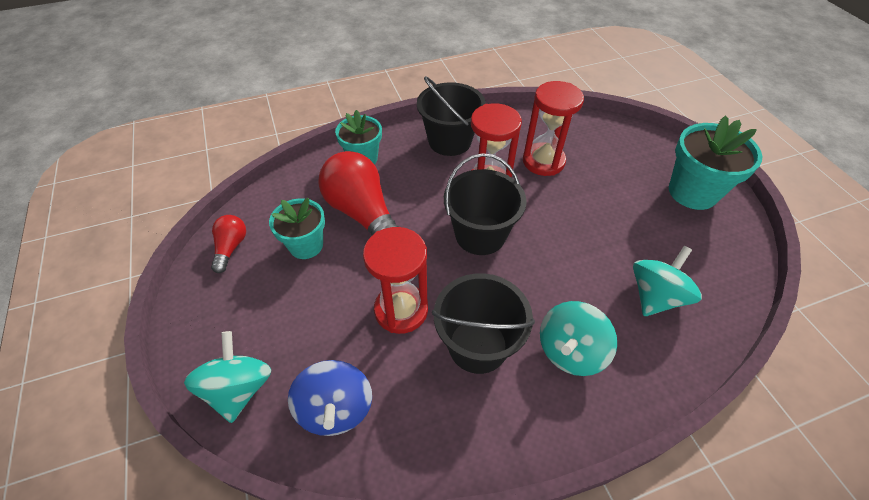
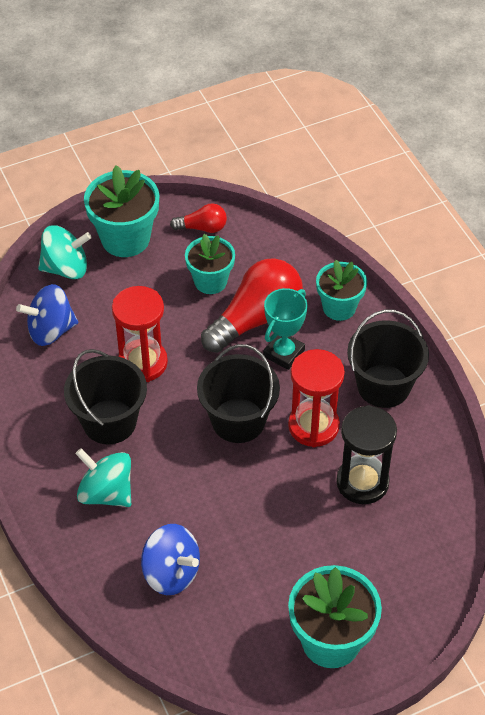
camera: 85 degrees right, 0 degrees up
(217, 320) = (125, 239): none -> turquoise flower pot
(407, 197) = (283, 353): none -> turquoise trophy
(543, 161) = (362, 482): red hourglass -> black hourglass
(655, 296) = (171, 573): turquoise spinning top -> blue spinning top

